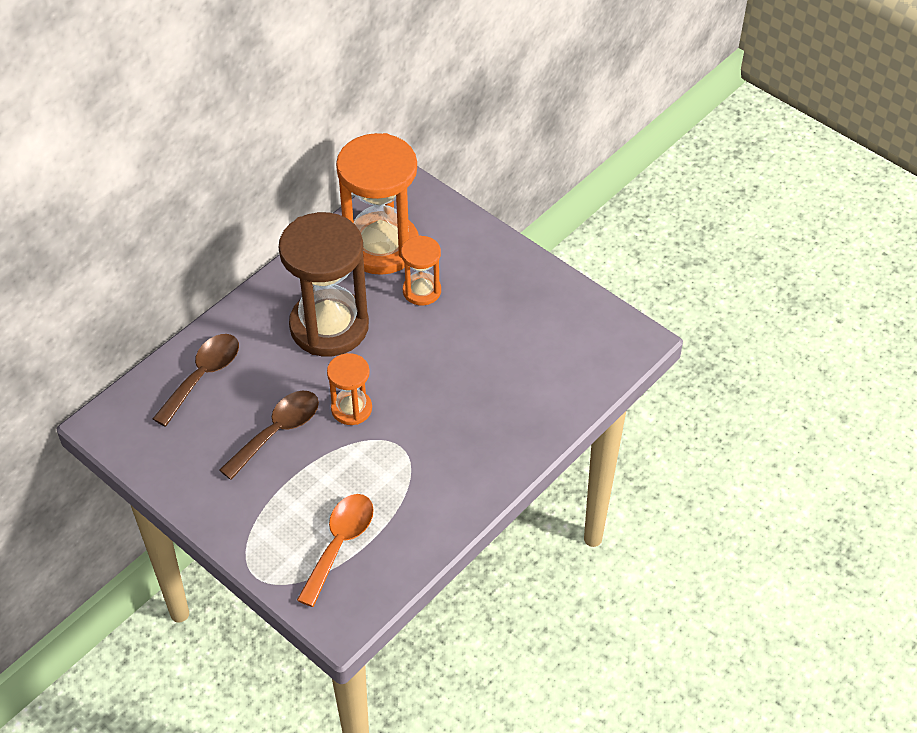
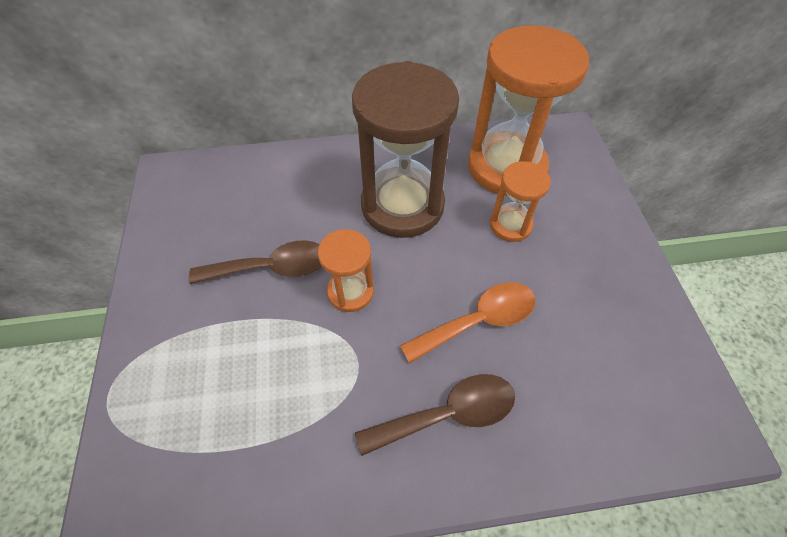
camera: 40 degrees right, 5 degrees up
(203, 376) = (269, 182): brown spoon -> brown spoon (448, 414)
(340, 544) = (204, 427): orange spoon -> orange spoon (478, 321)

